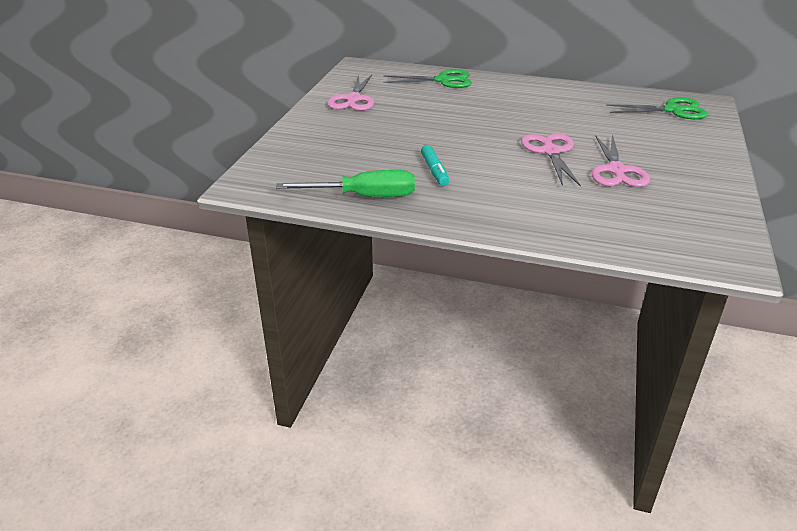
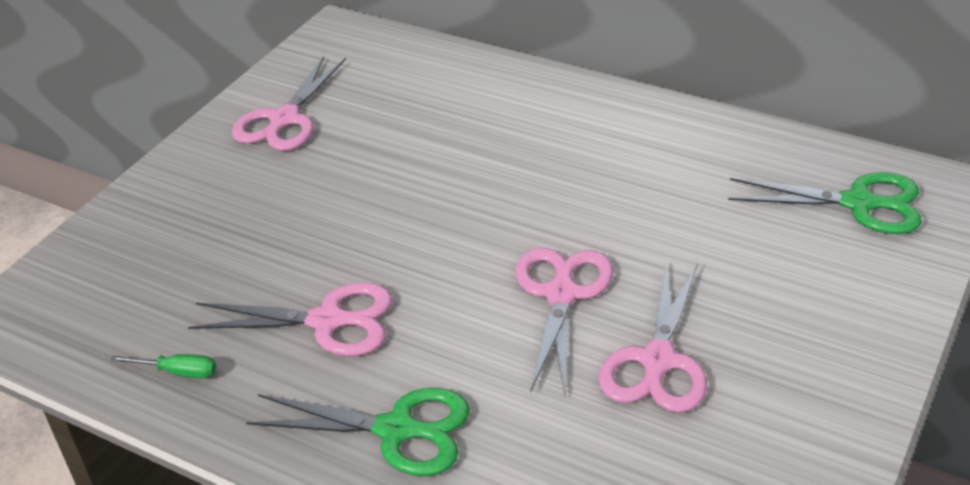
camera: 15 degrees right, 5 degrees up
(364, 196) = (178, 372): green screwdriver -> green screwdriver, size x0.46
(434, 171) = (328, 321): turquoise marker -> pink scissors
(443, 80) = (466, 82): green scissors -> green scissors (397, 430)

